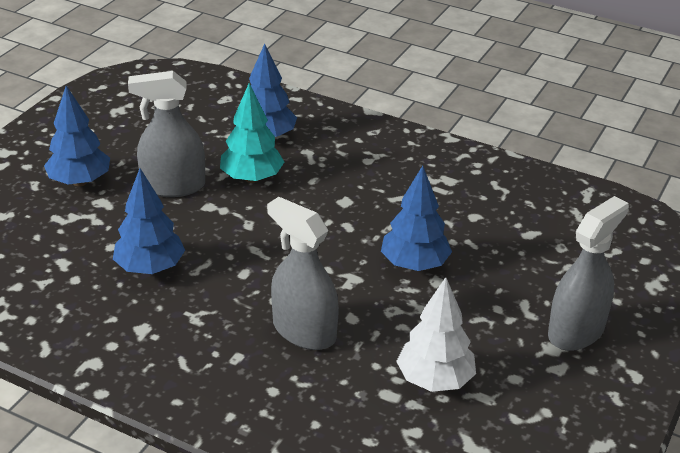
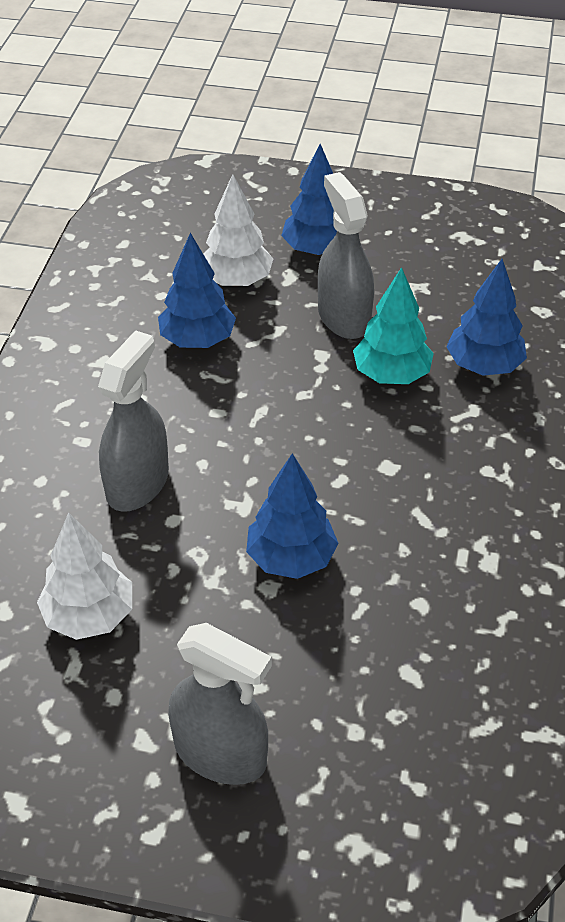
camera: 75 degrees right, 10 degrees up
(88, 232) = (236, 281): none -> white tree

